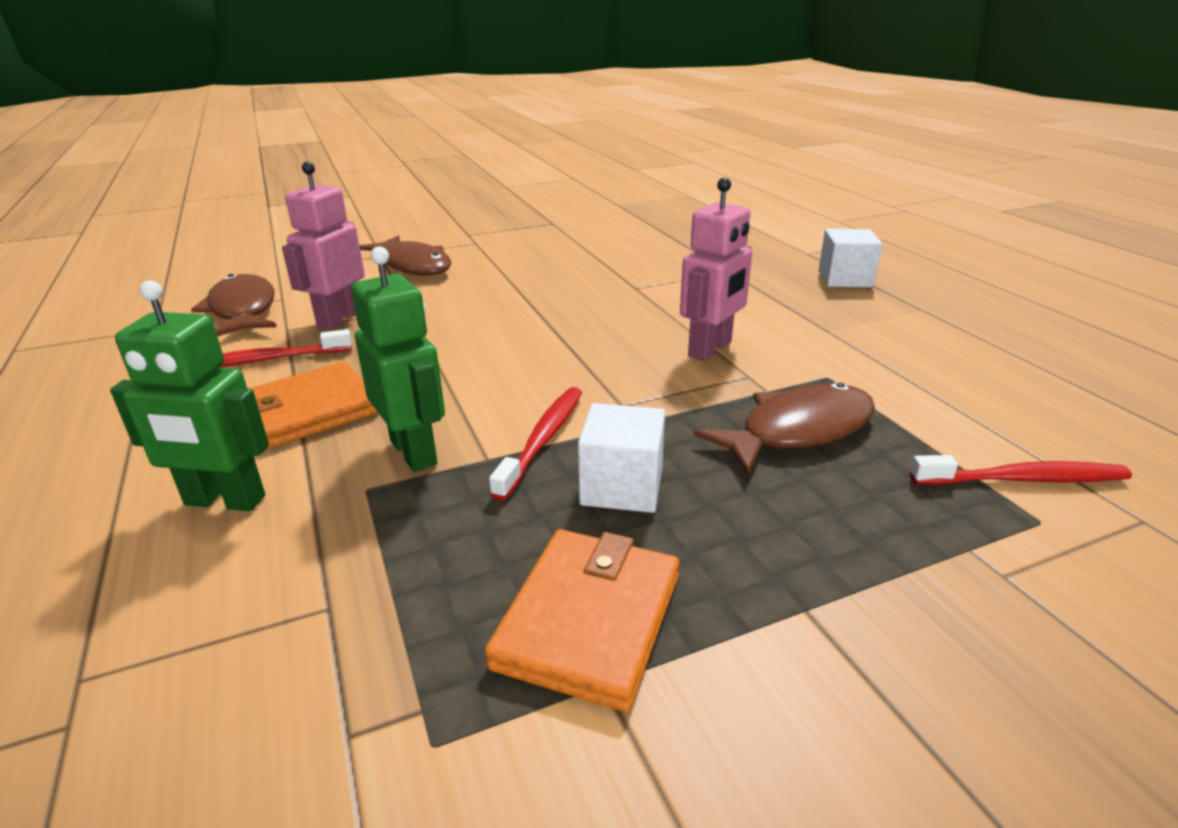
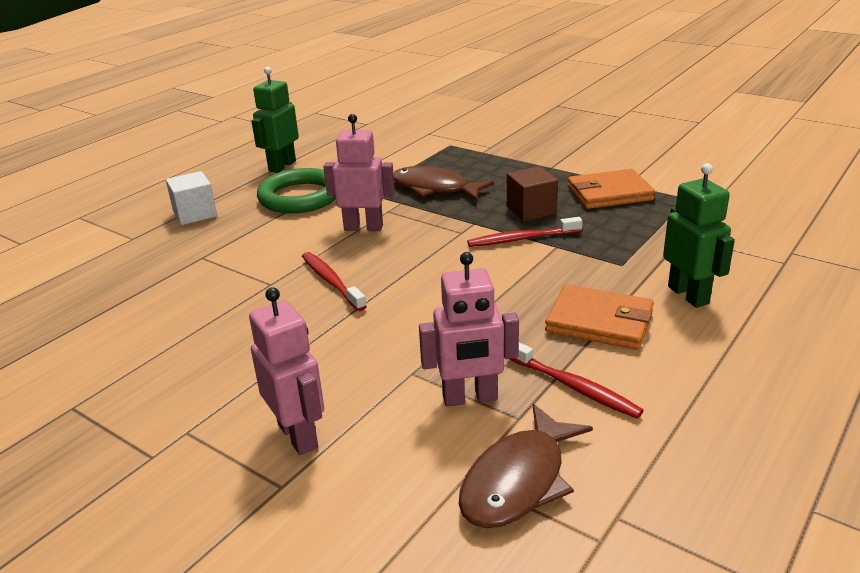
camera: 120 degrees left, 0 degrees up
(413, 265) = (298, 436): brown fish -> pink robot
(414, 452) = (580, 266): green robot -> green robot (282, 166)
(622, 487) = (531, 210): white cube -> brown cube
(850, 333) = (300, 197): none -> green ring
(1022, 479) = (423, 149): red toothbrush -> red toothbrush (331, 281)

